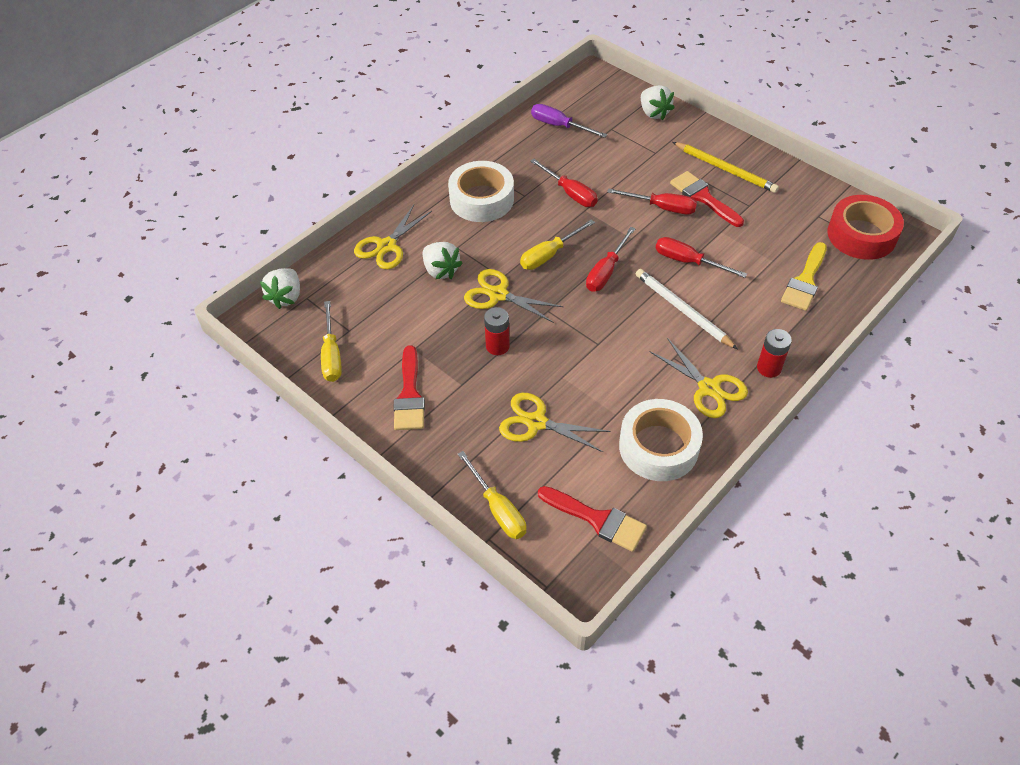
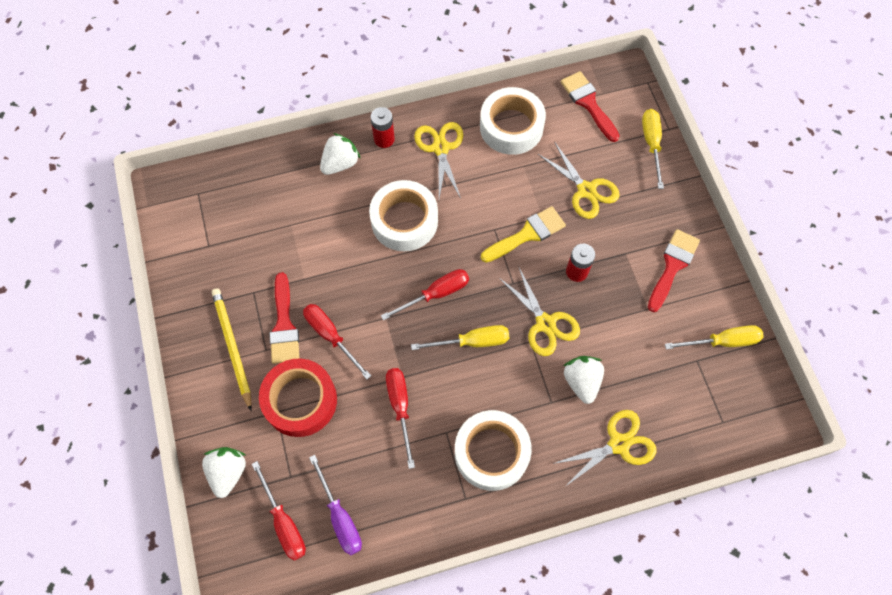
camera: 150 degrees left, 15 degrees up
(286, 297) = (742, 434): white strawberry -> white strawberry (340, 163)
(332, 355) = (722, 341): yellow screwdriver -> yellow screwdriver turned 60 degrees clockwise
(682, 310) = (404, 221): white pencil -> white tape
(688, 261) = (359, 264): red screwdriver -> red screwdriver (284, 522)
(805, 281) = (285, 192): yellow brush -> yellow brush (527, 234)
(861, 235) = (196, 206): red tape -> red tape (300, 400)

